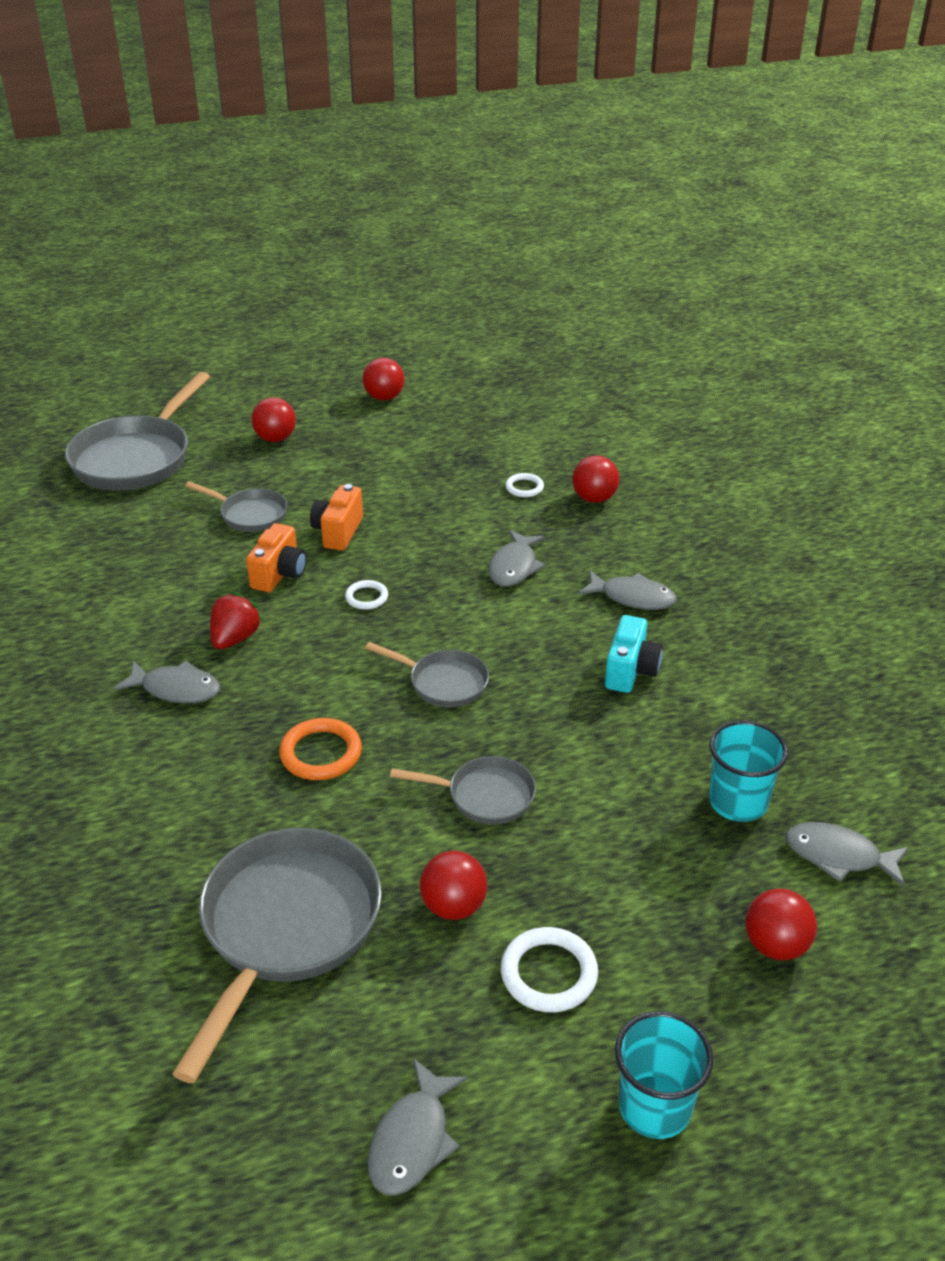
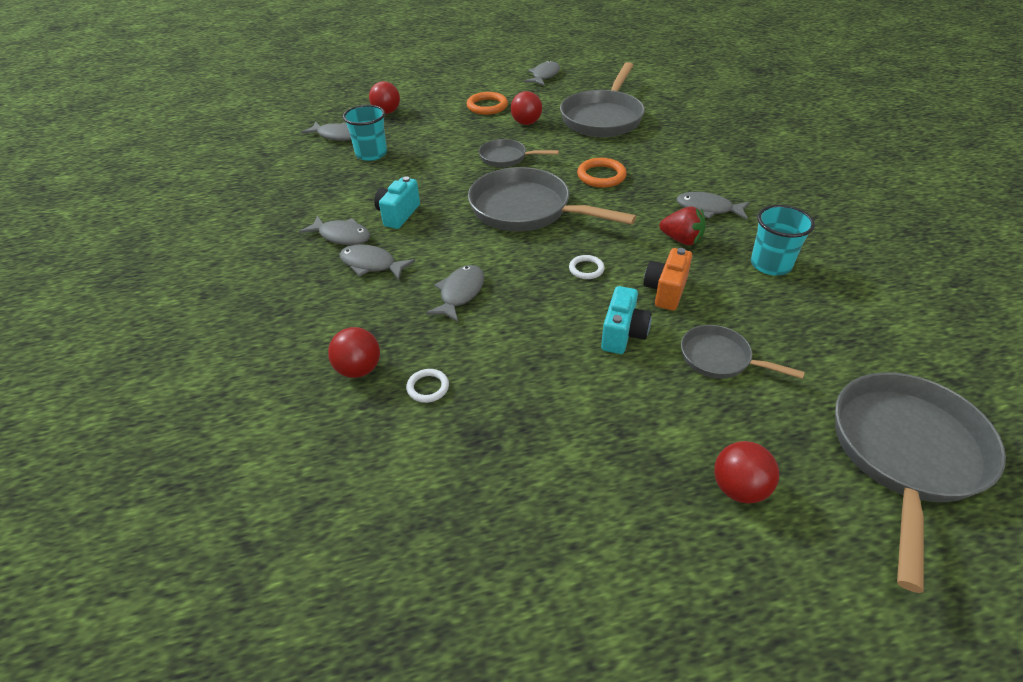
camera: 175 degrees left, 5 degrees up
(235, 638) = (681, 240): red strawberry -> red strawberry turned 90 degrees counterclockwise
(338, 532) = (623, 334): orange camera -> turquoise camera
(384, 397) = (601, 590): red ball -> none
(443, 682) = (526, 210): grey pan -> grey pan, size x1.90
(549, 973) = (487, 106): white ring -> orange ring
(654, 1107) = (457, 81): turquoise cup -> turquoise cup (770, 265)
(693, 635) = (342, 236): none -> grey fish

